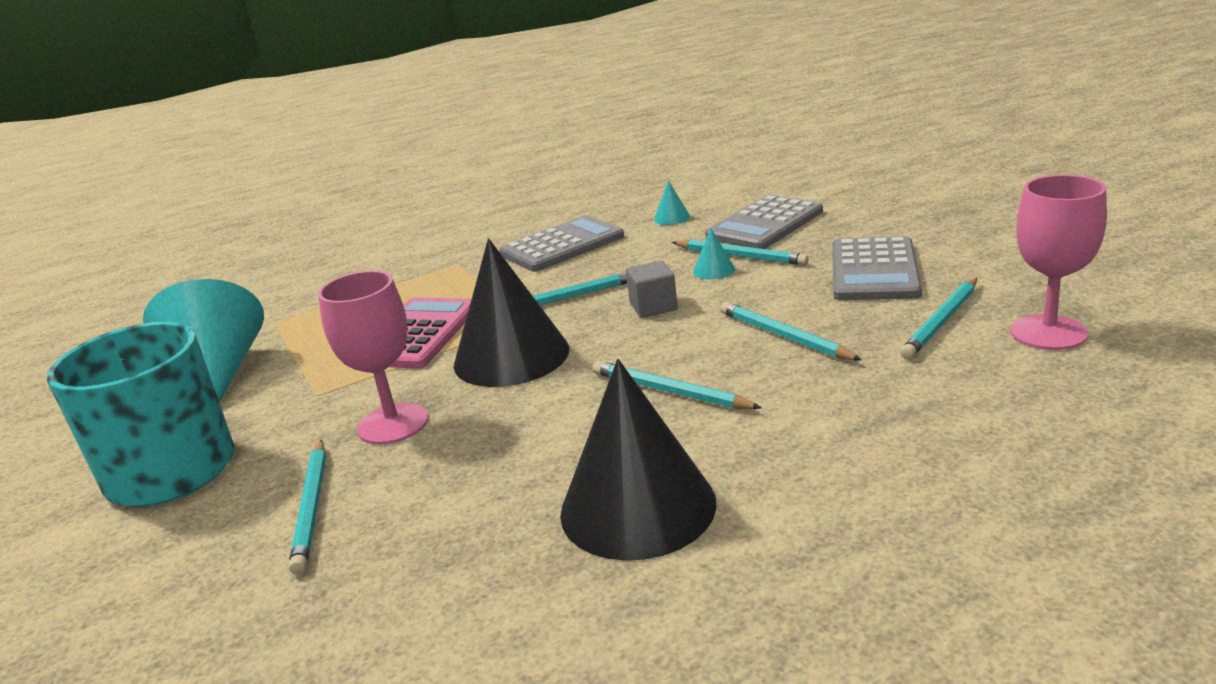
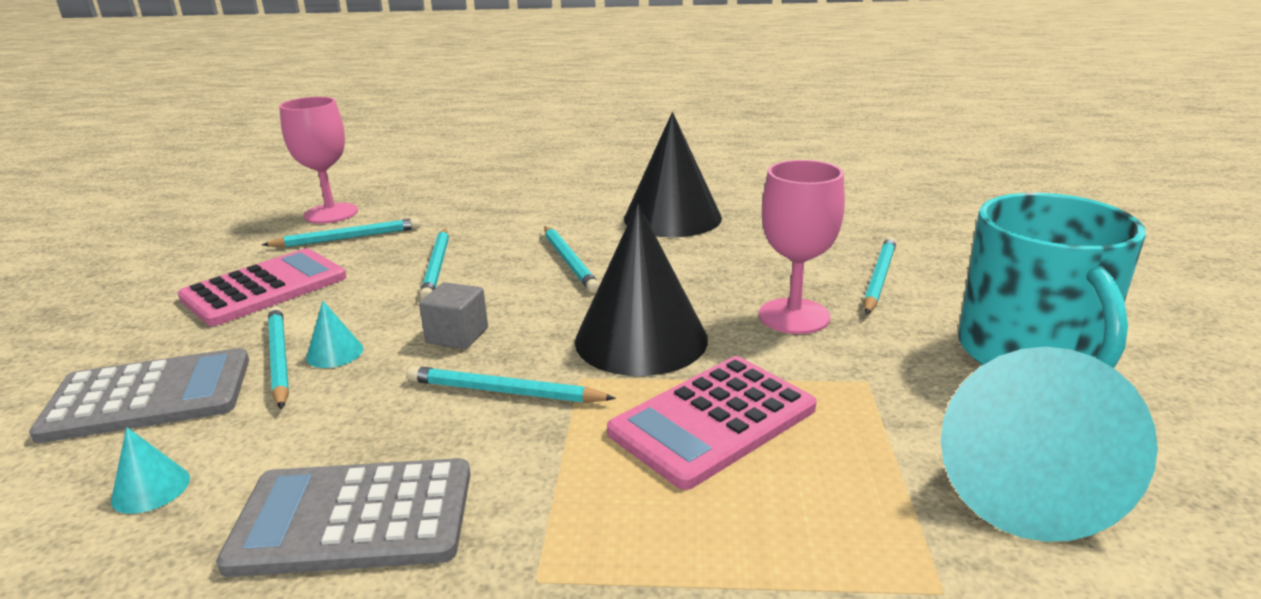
camera: 150 degrees left, 0 degrees up
(874, 270) = (265, 288): grey calculator -> pink calculator

